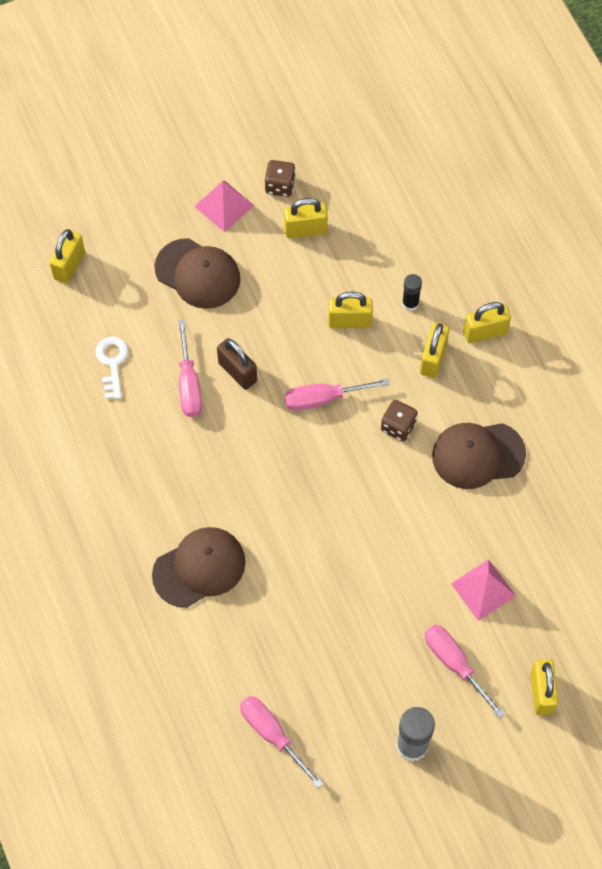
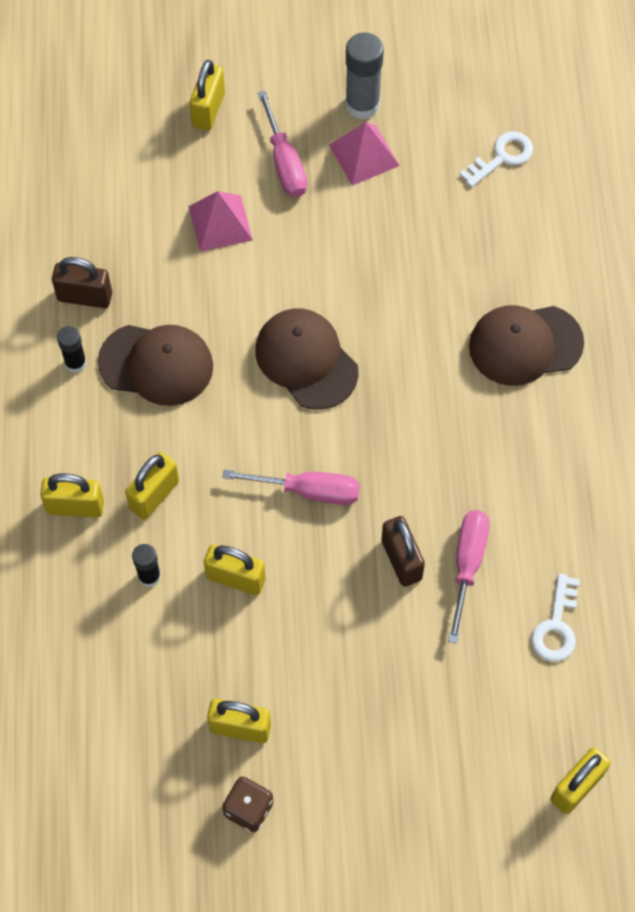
camera: 160 degrees left, 0 degrees up
(198, 274) = (406, 713): brown cap -> brown cap (306, 360)
(224, 206) = (336, 804): pink pyramid -> pink pyramid (364, 155)
(272, 735) = (502, 157): pink screwdriver -> white key
(398, 426) = (233, 427): brown dice -> none
(539, 435) = (75, 363): none -> black glue stick
(559, 490) = (85, 297): none -> brown padlock

